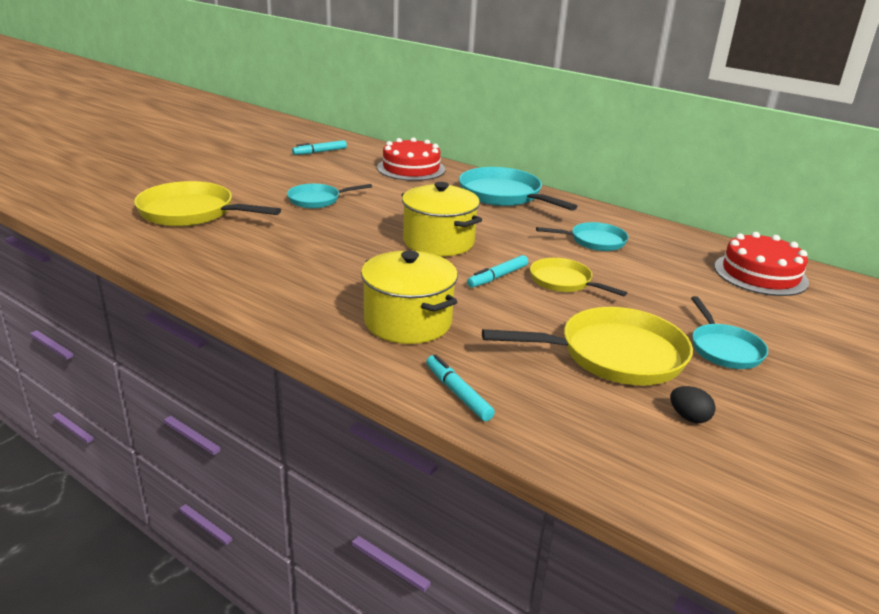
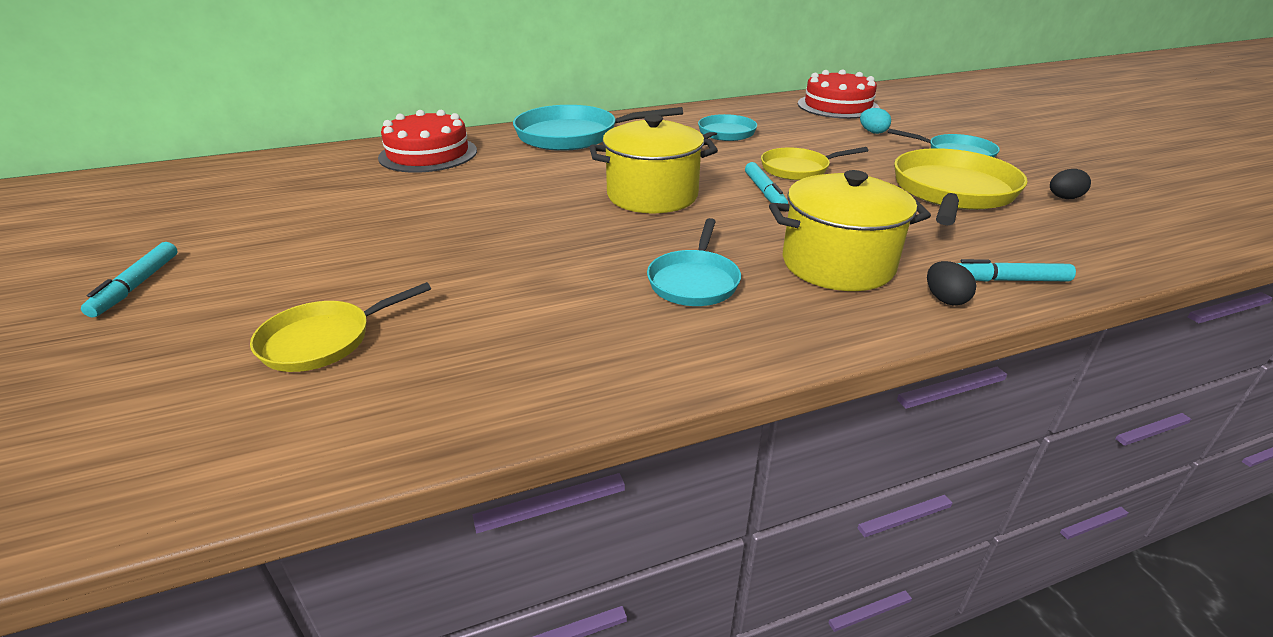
camera: 55 degrees left, 5 degrees up
(192, 213) = (324, 340): yellow pan -> yellow pan, size x0.59
(317, 200) = (434, 229): turquoise pan -> turquoise pan (694, 281)
(320, 152) = (270, 187): turquoise marker -> turquoise marker (137, 286)
(397, 368) = (945, 299): none -> black egg
(713, 300) = (872, 132): none -> turquoise egg

